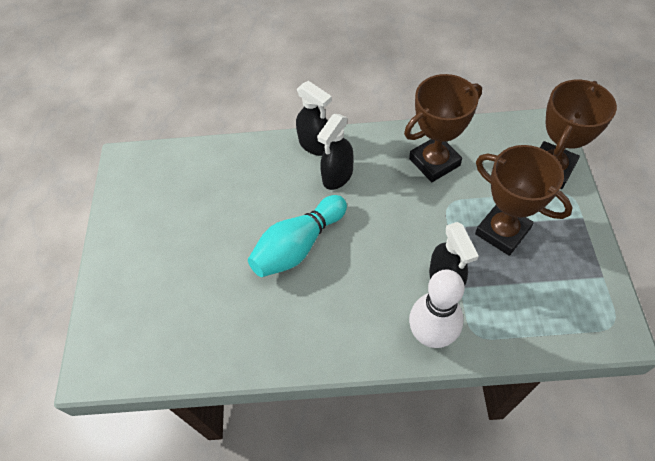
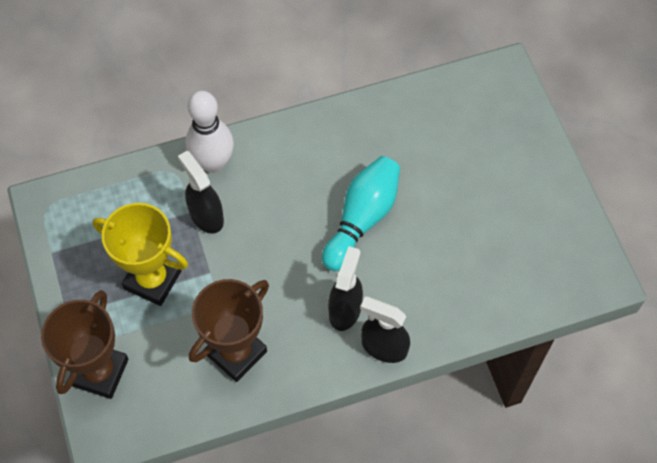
camera: 160 degrees right, 5 degrees up
(502, 231) = (152, 280): brown trophy -> yellow trophy

